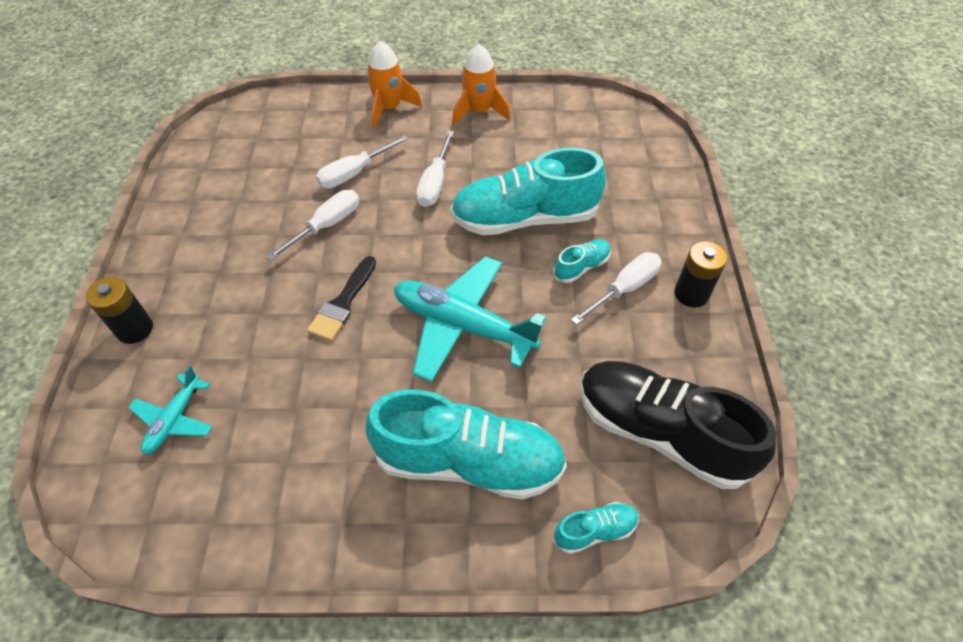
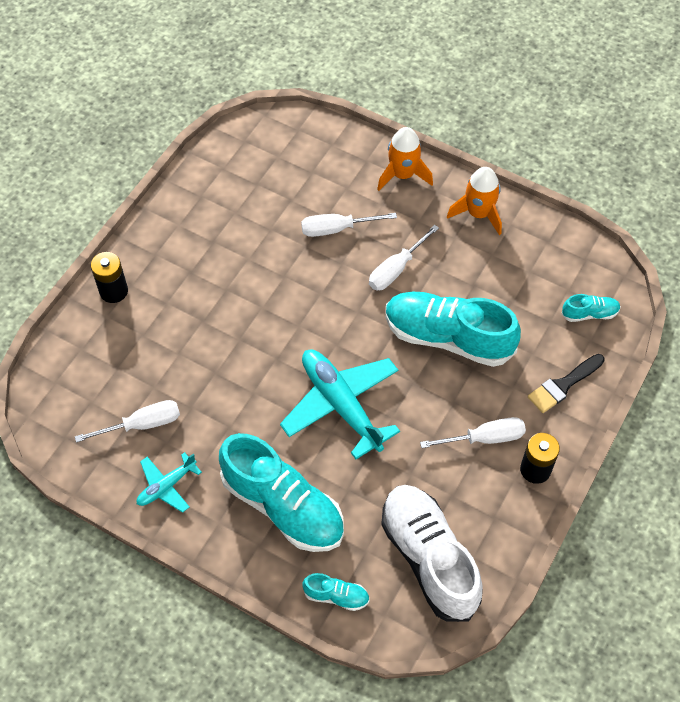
camera: 30 degrees right, 5 degrees up
(174, 419) = (110, 374): turquoise plane -> turquoise plane (166, 486)
(326, 225) = (289, 268): white screwdriver -> white screwdriver (142, 424)
(343, 303) = (265, 342): black brush -> black brush (563, 385)
(581, 267) = (464, 403): turquoise shoe -> turquoise shoe (589, 314)
(660, 432) = (429, 558): black shoe -> white shoe

